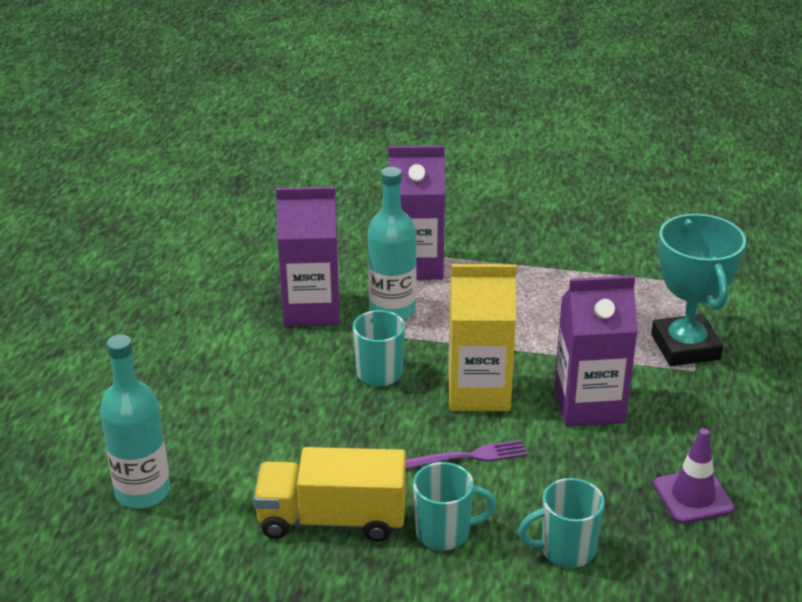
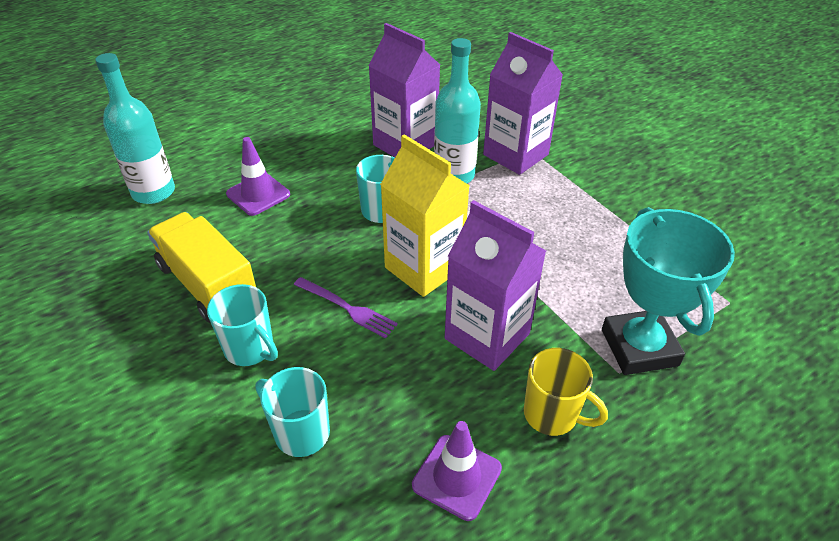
camera: 45 degrees right, 10 degrees up
(250, 428) = (258, 194): none -> purple traffic cone
(685, 347) = (639, 347): turquoise trophy -> turquoise trophy turned 45 degrees counterclockwise
(693, 422) = (552, 415): none -> yellow mug

